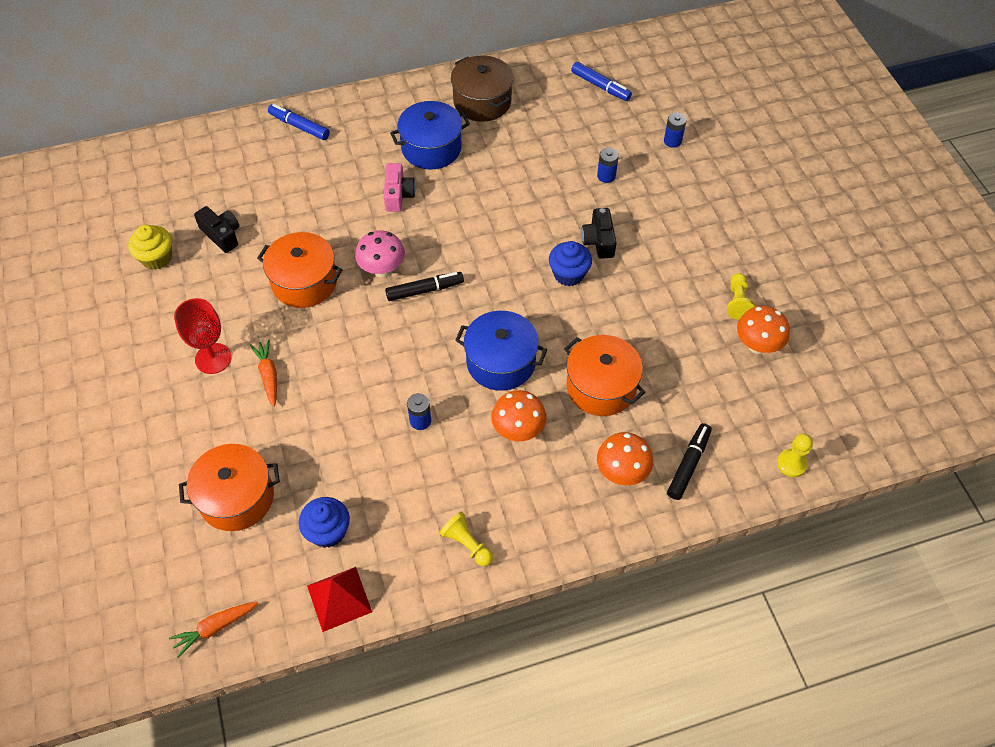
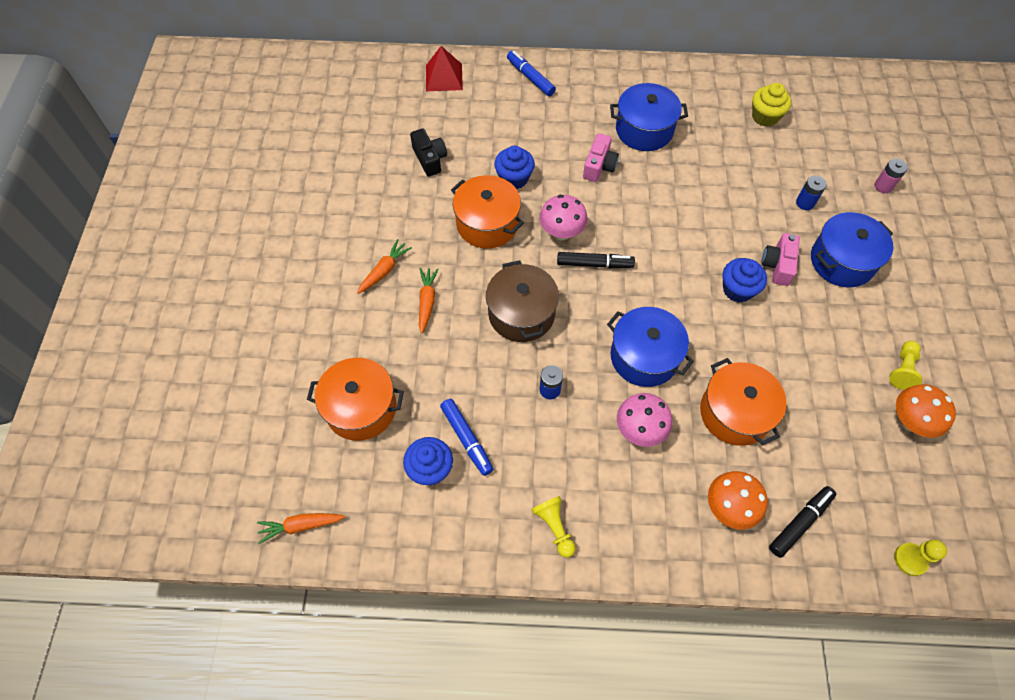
camera: 20 degrees right, 5 degrees up
(156, 258) = (367, 163): yellow cupcake -> yellow cupcake (765, 116)
(213, 358) = (384, 270): red goblet -> orange carrot
(316, 230) = (514, 178): none -> blue cupcake
(339, 599) = (419, 538): red pyramid -> red pyramid (444, 77)
(482, 102) = (706, 98): brown pot -> brown pot (521, 314)
(518, 430) = (639, 430): orange mushroom -> pink mushroom
(599, 241) = (778, 265): black camera -> pink camera
(600, 86) = (826, 113): blue marker -> blue marker (466, 439)
(656, 220) = (842, 261): none -> blue pot
(672, 141) = (883, 186): blue battery -> pink battery

